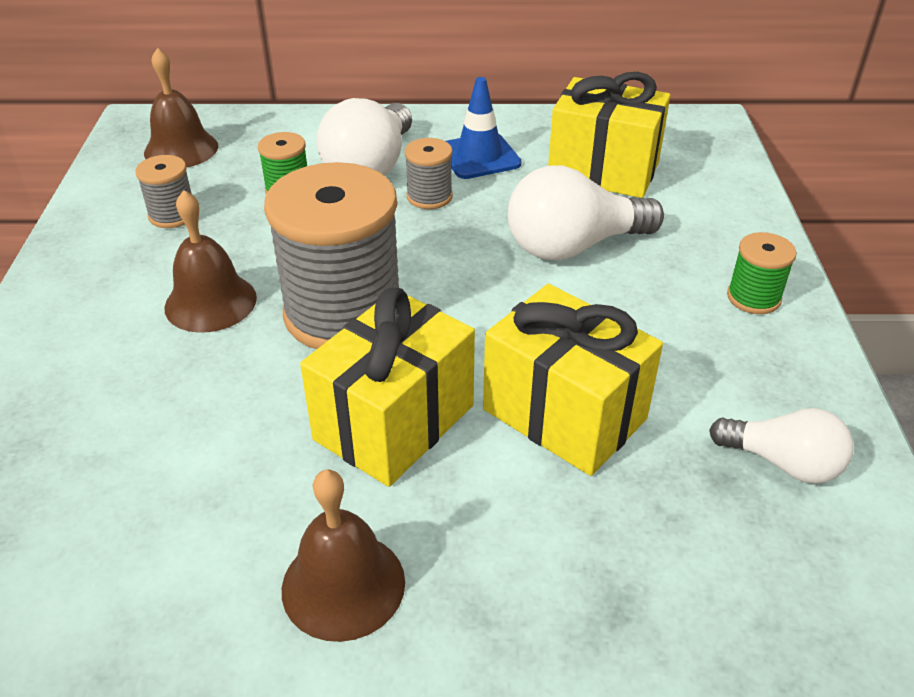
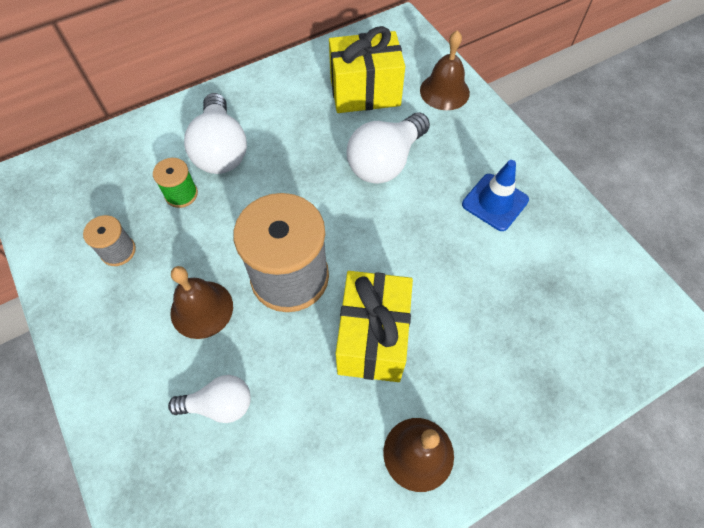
camera: 30 degrees left, 20 degrees up
(181, 149) = (76, 190): brown bell -> brown bell (444, 91)
(429, 197) = (276, 159): grey spool -> none
(479, 156) = (284, 111): blue traffic cone -> blue traffic cone (495, 202)
(564, 414) = (455, 286): yellow gift -> none
(753, 298) = (499, 156): green spool -> none
(783, 463) = (571, 261): white light bulb -> white light bulb (219, 404)

